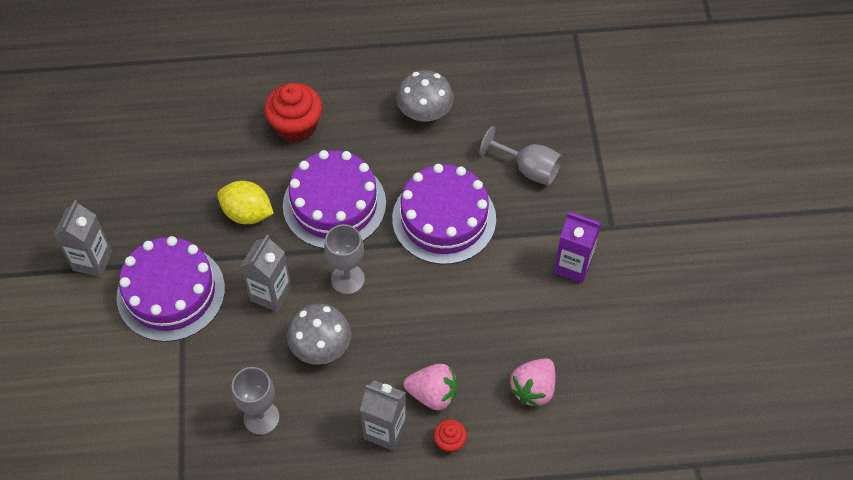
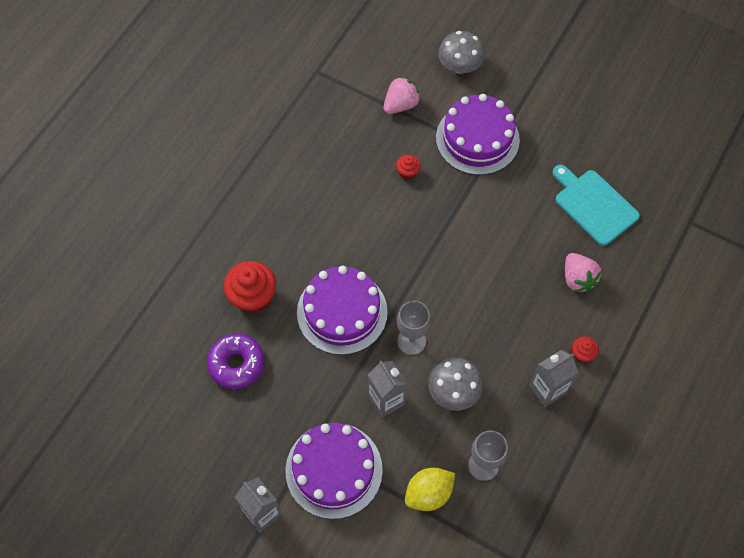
camera: 55 degrees left, 5 degrees up
(221, 155) = (236, 364): none -> purple donut
(247, 213) = (304, 376): yellow lemon -> yellow lemon (428, 493)
(425, 112) = (309, 205): grey mushroom -> grey mushroom (460, 66)
(433, 394) = (540, 342): pink strawberry -> pink strawberry (401, 105)
(444, 218) = (408, 249): purple cake -> purple cake (477, 139)
(528, 169) = (407, 172): grey goblet -> red cupcake
(573, 266) = (503, 196): purple carton -> none
(634, 356) = (594, 205): none -> turquoise cutting board

